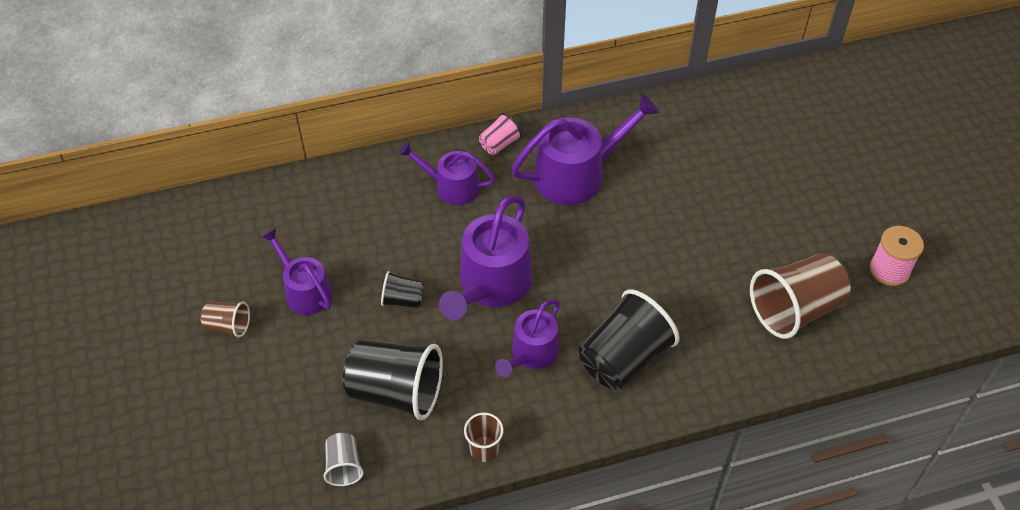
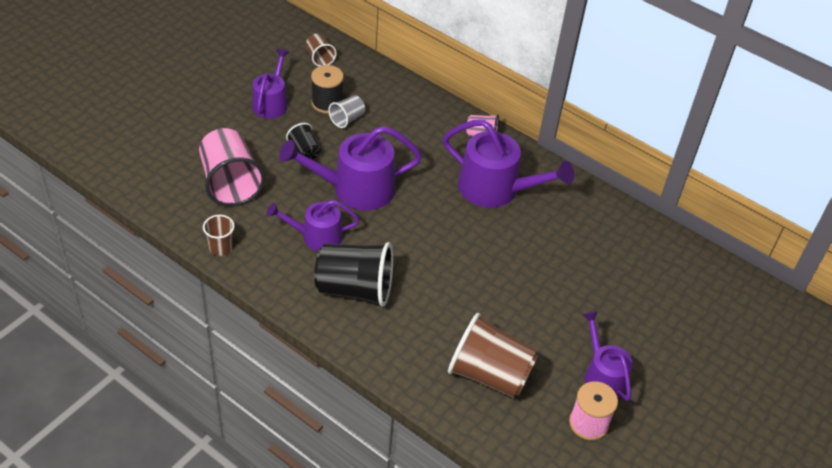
camera: 50 degrees right, 5 degrees down
(228, 326) = (216, 83): brown cup -> brown cup (320, 58)
(344, 466) = (156, 185): grey cup -> grey cup (347, 119)
(348, 242) = (327, 103): none -> black spool
(396, 392) = (230, 183): black cup -> pink cup
(451, 187) = (420, 129): purple watering can -> purple watering can (602, 376)

